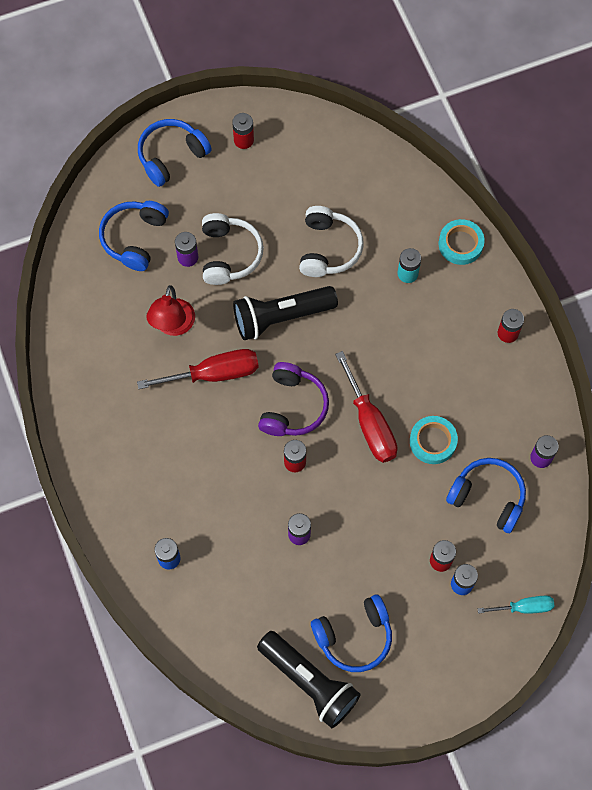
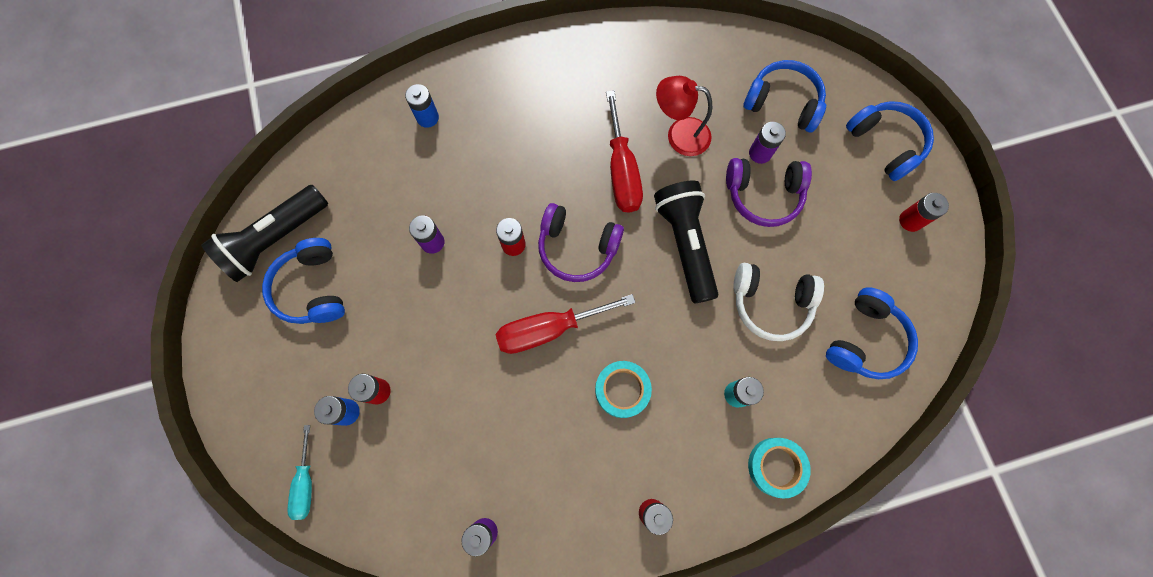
camera: 95 degrees right, 5 degrees up
(229, 254) = (763, 195): white headphones -> purple headphones
(433, 441) = (519, 399): turquoise tape -> turquoise tape (622, 390)
(488, 497) = (443, 457): blue headphones -> blue headphones (865, 340)

